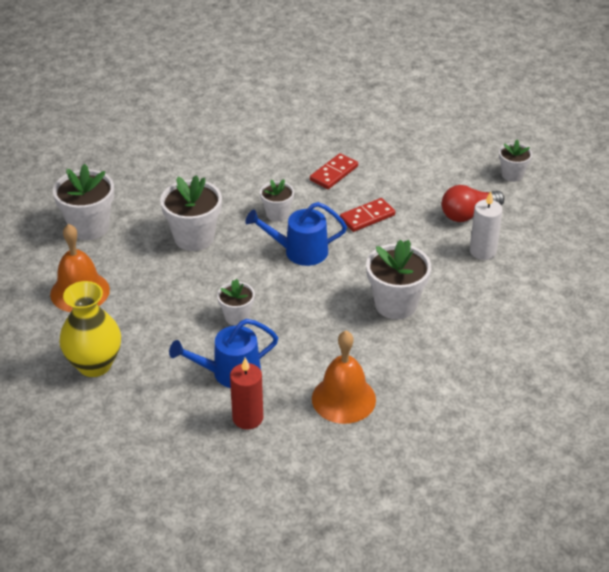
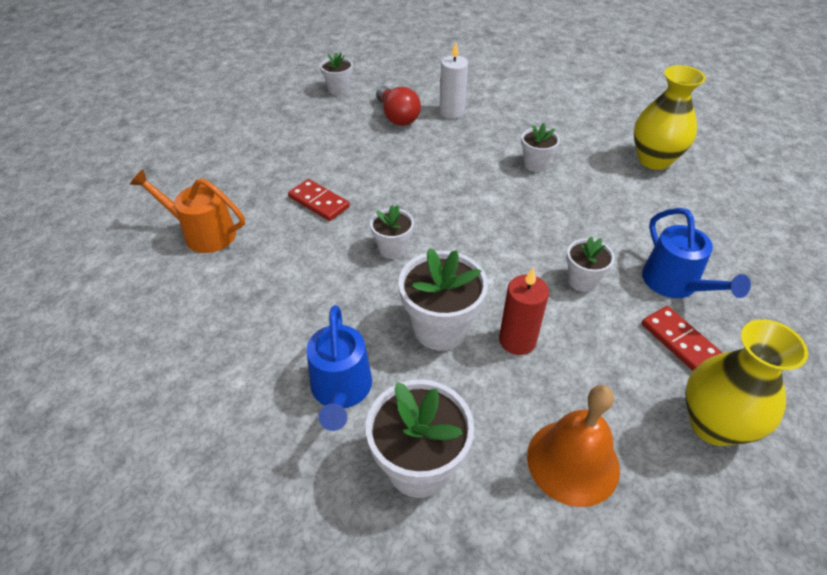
camera: 90 degrees left, 5 degrees up
(247, 418) = (734, 267): red candle -> red candle (517, 340)
(296, 121) = (203, 233): none -> orange watering can
(299, 251) = (461, 230): blue watering can -> blue watering can (341, 391)
(343, 399) = (676, 200): orange bell -> none
(367, 217) = (400, 179): red domino -> red domino (679, 341)
(395, 304) = (535, 164): white flower pot -> white flower pot, size x0.58
(410, 395) = (654, 160): none -> yellow vase

